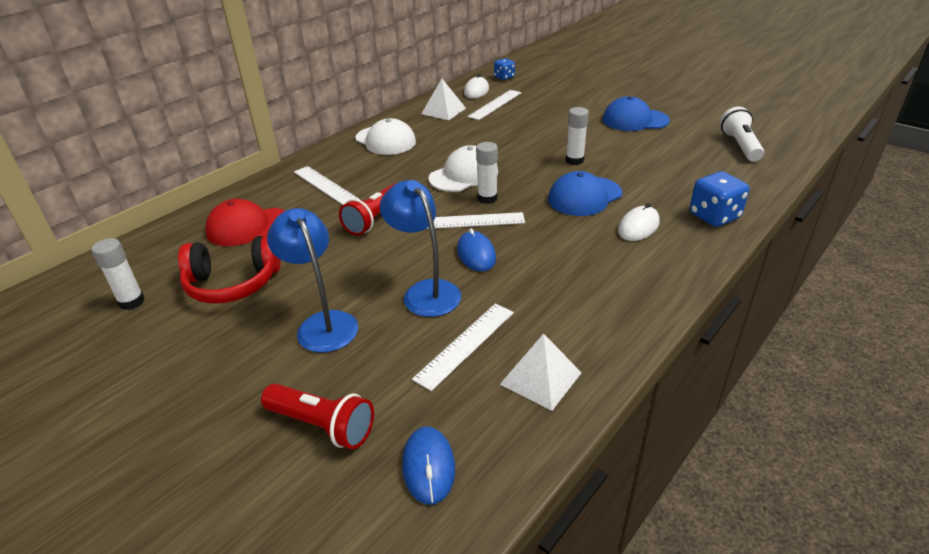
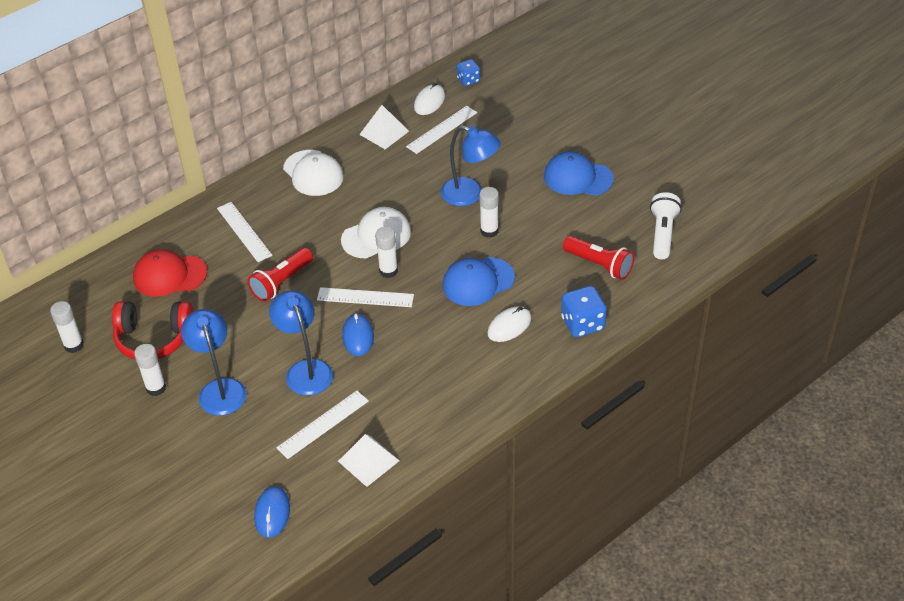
camera: 10 degrees right, 10 degrees up
(239, 333) = (156, 388): none -> white glue stick
(322, 425) = (208, 474): red flashlight -> red flashlight (599, 265)
(542, 139) = (470, 195): none -> blue lamp

